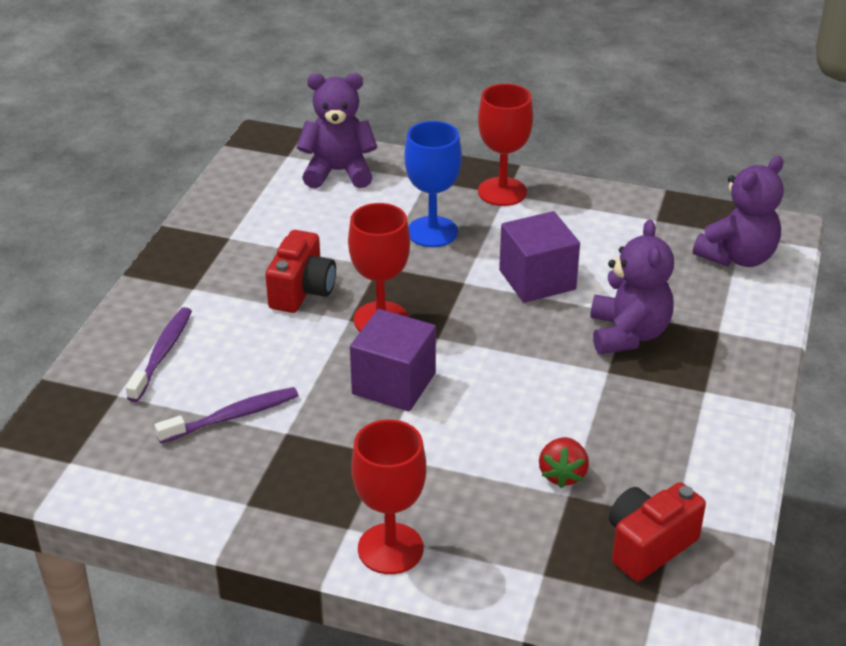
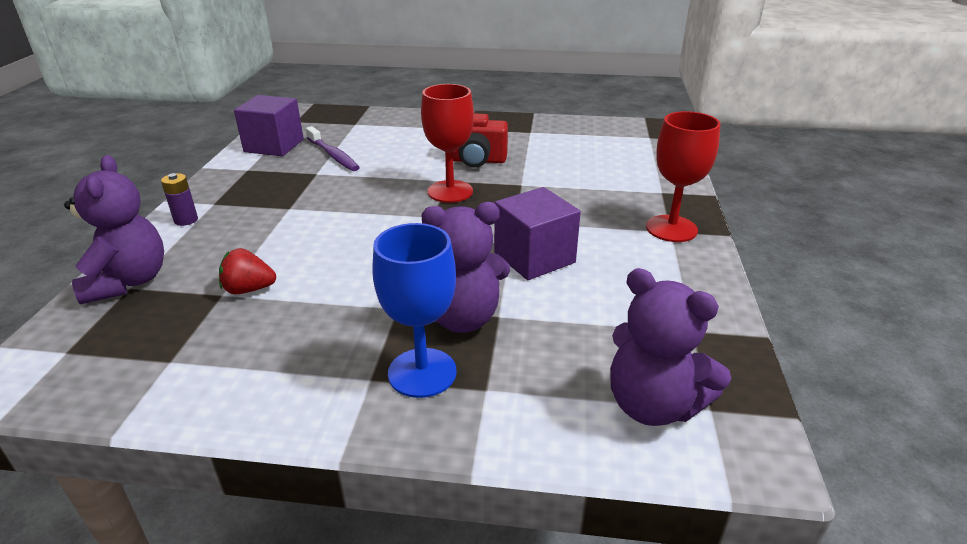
camera: 80 degrees right, 5 degrees down
(162, 353) = (396, 129): purple toothbrush -> none
(338, 172) = (642, 156): purple teddy bear -> purple teddy bear (128, 282)
(390, 549) = (186, 220): red goblet -> purple battery
(394, 383) = (371, 204): purple cube -> purple cube (274, 146)
(432, 232) = (582, 201): blue goblet -> blue goblet (422, 372)
(648, 546) = (138, 344): red camera -> none

